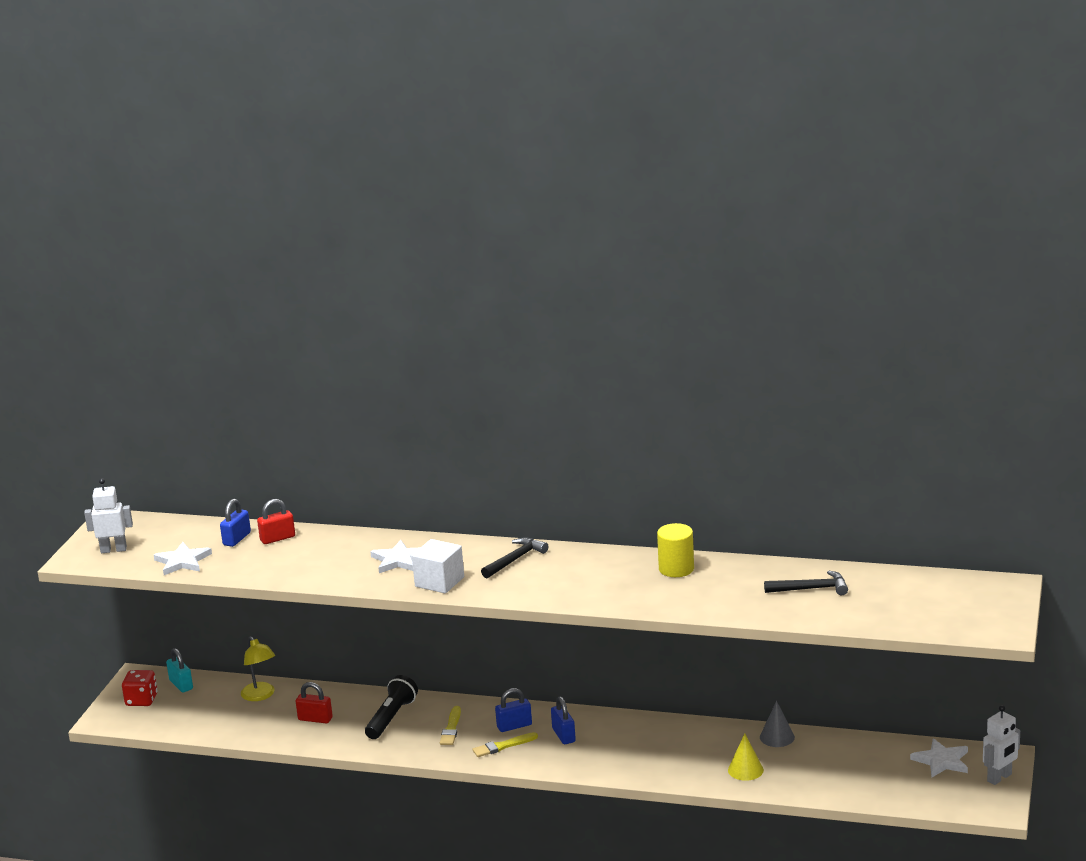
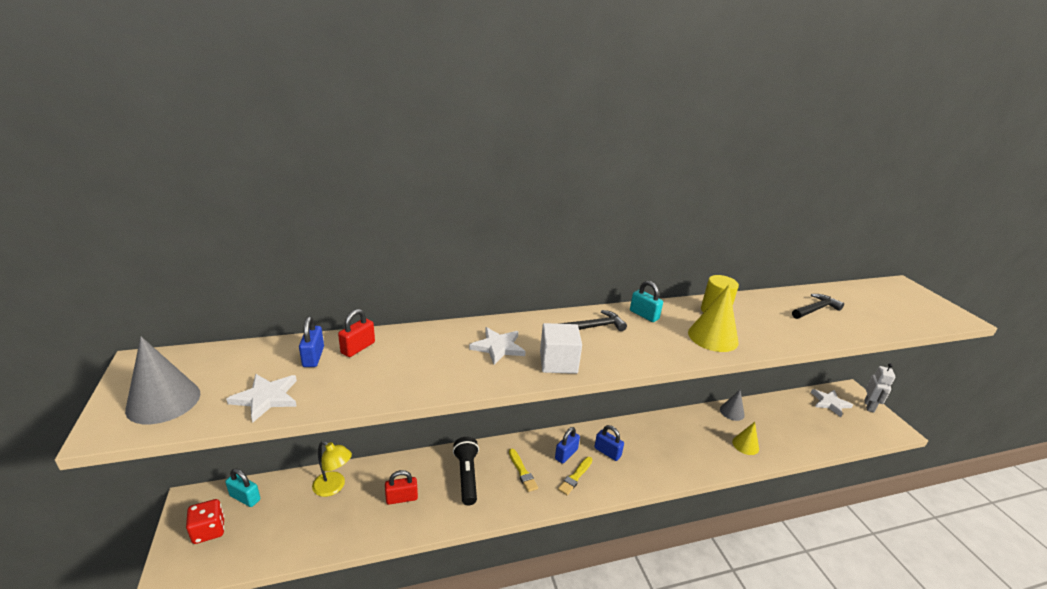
camera: 35 degrees left, 5 degrees up
(113, 550) = (163, 401): white robot -> grey cone
(515, 559) = (593, 327): black hammer -> black hammer turned 60 degrees clockwise
(586, 558) = (644, 315): none -> turquoise padlock
(630, 591) = (713, 337): none -> yellow cone

